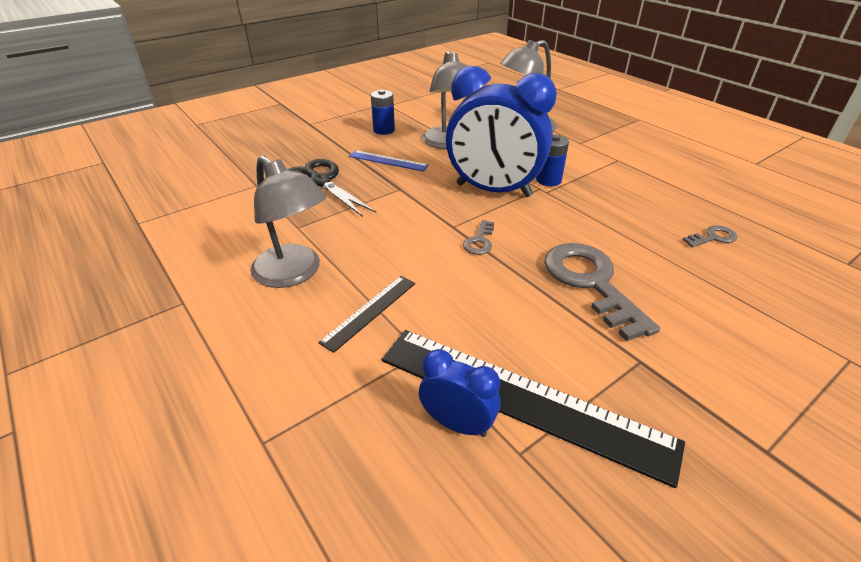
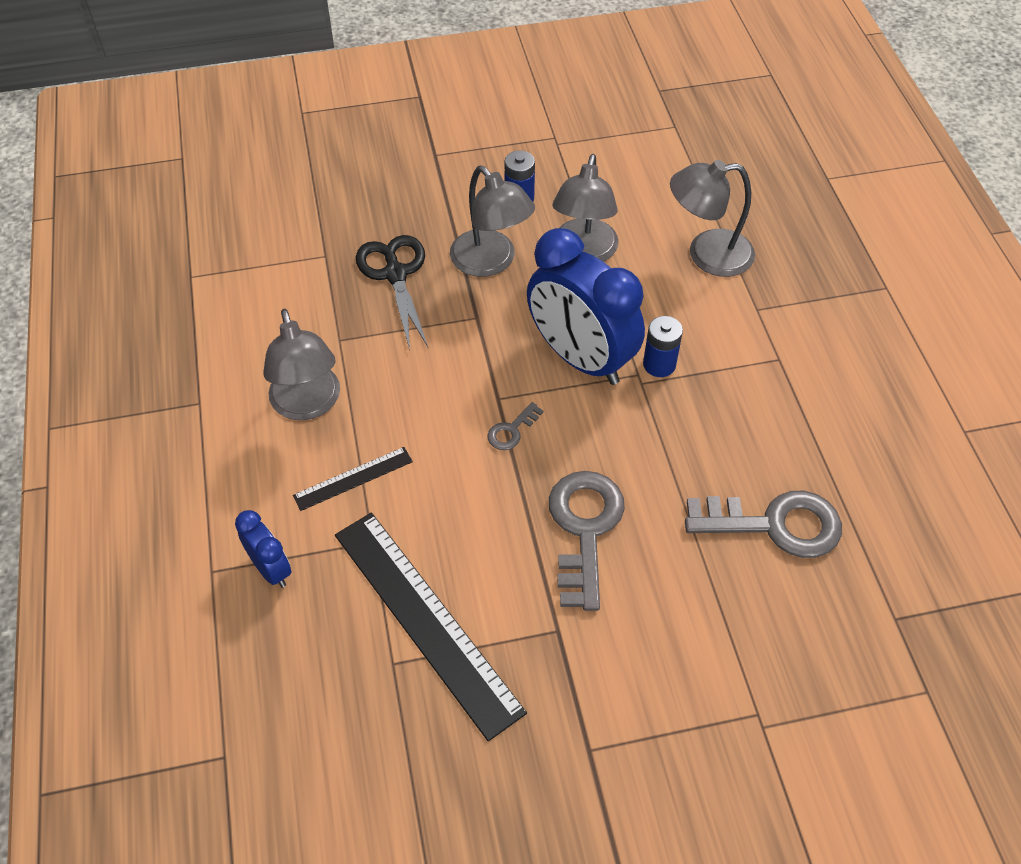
camera: 25 degrees right, 15 degrees up
(388, 161) = (491, 262): blue ruler -> grey lamp
(457, 424) = (361, 619): blue clock -> blue clock (271, 569)
(713, 237) = (775, 524): grey key -> grey key, size x2.20

